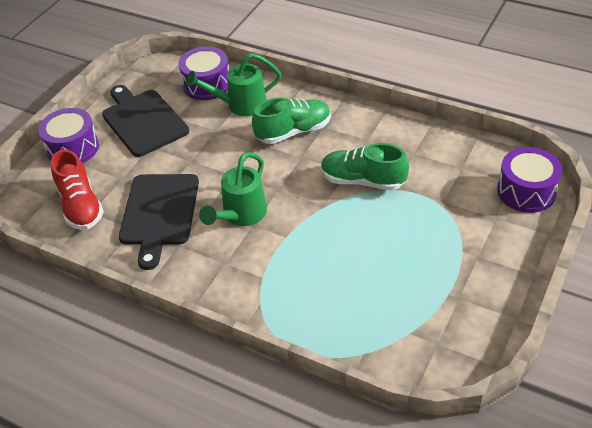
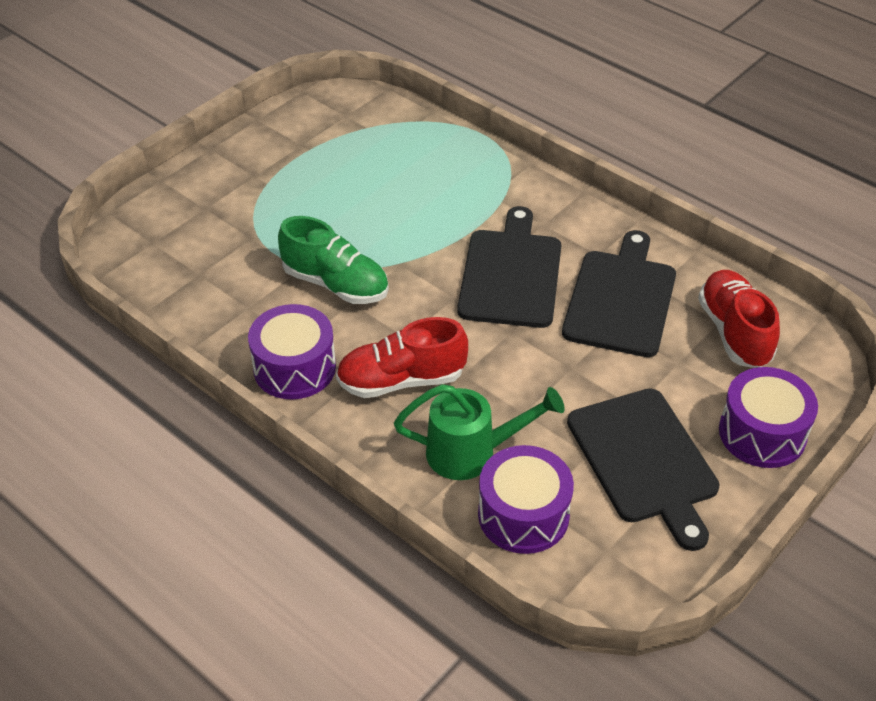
camera: 170 degrees left, 0 degrees up
(241, 215) = (511, 274): green watering can -> black cutting board
(293, 132) = (401, 380): green shoe -> red shoe
(526, 191) = (145, 228): purple drum -> purple drum (294, 368)

